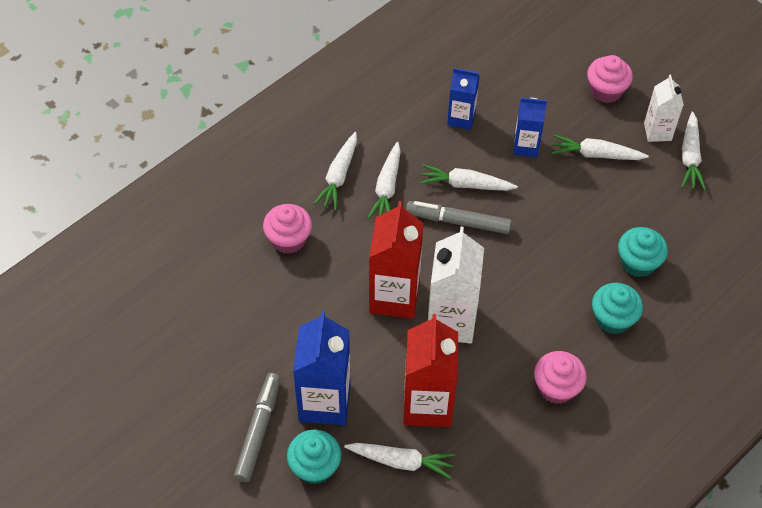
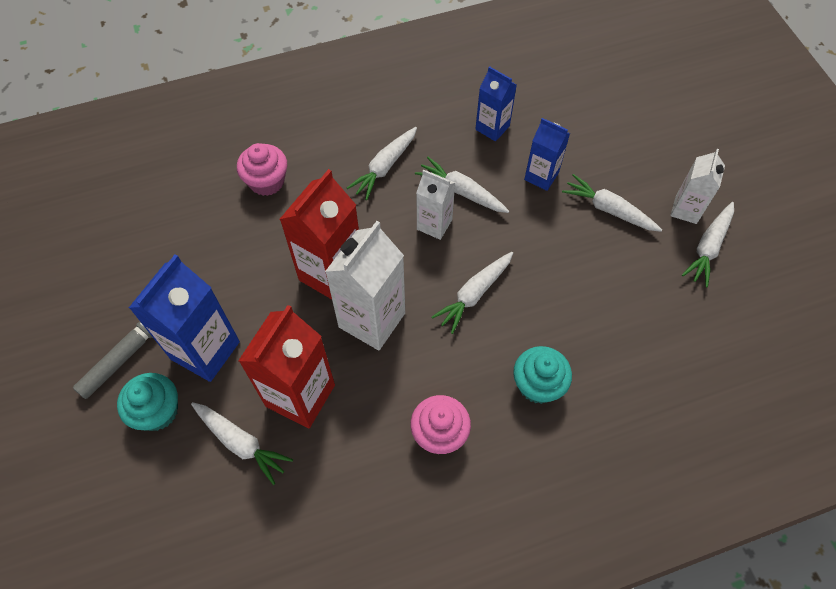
camera: 25 degrees right, 5 degrees up
(338, 176) = (346, 140): white carrot -> white carrot (474, 294)
(458, 221) = (434, 224): grey marker -> white carton
(606, 91) = (652, 151): pink cupcake -> none
(638, 263) = (595, 336): turquoise cupcake -> none

